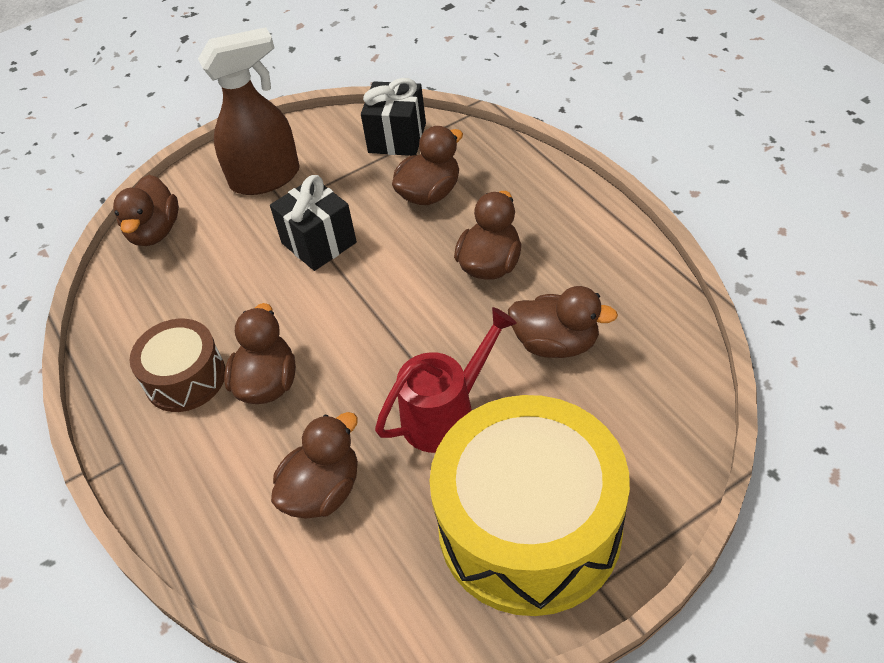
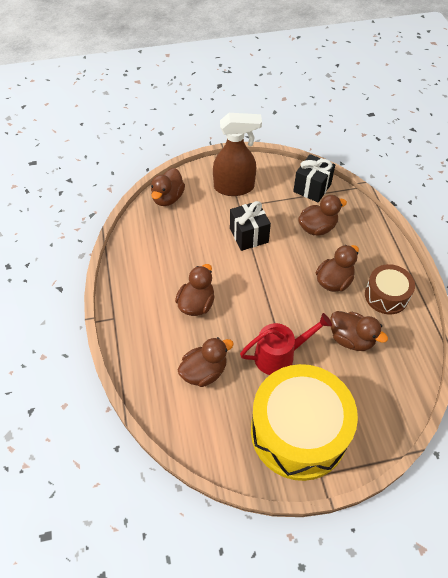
camera: 15 degrees right, 5 degrees up
(185, 378) = (157, 286): brown drum -> brown drum (386, 296)

